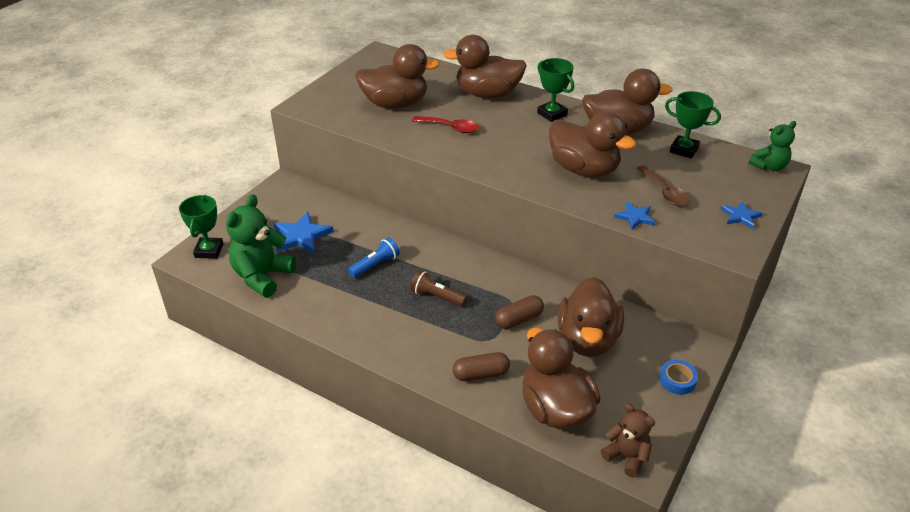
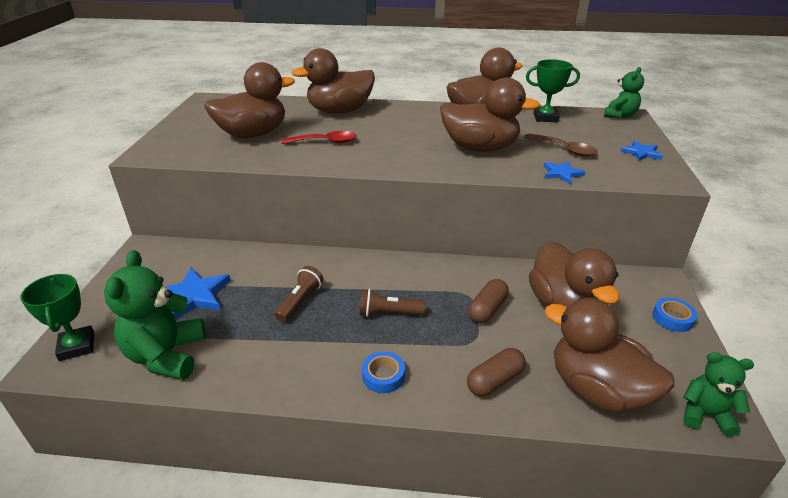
camera: 25 degrees left, 5 degrees down
(375, 265) = (300, 301): blue flashlight -> brown flashlight
(401, 342) = (383, 376): none -> blue tape
(552, 114) = (411, 114): green trophy -> none
(627, 456) = (705, 414): brown teddy bear -> green teddy bear

